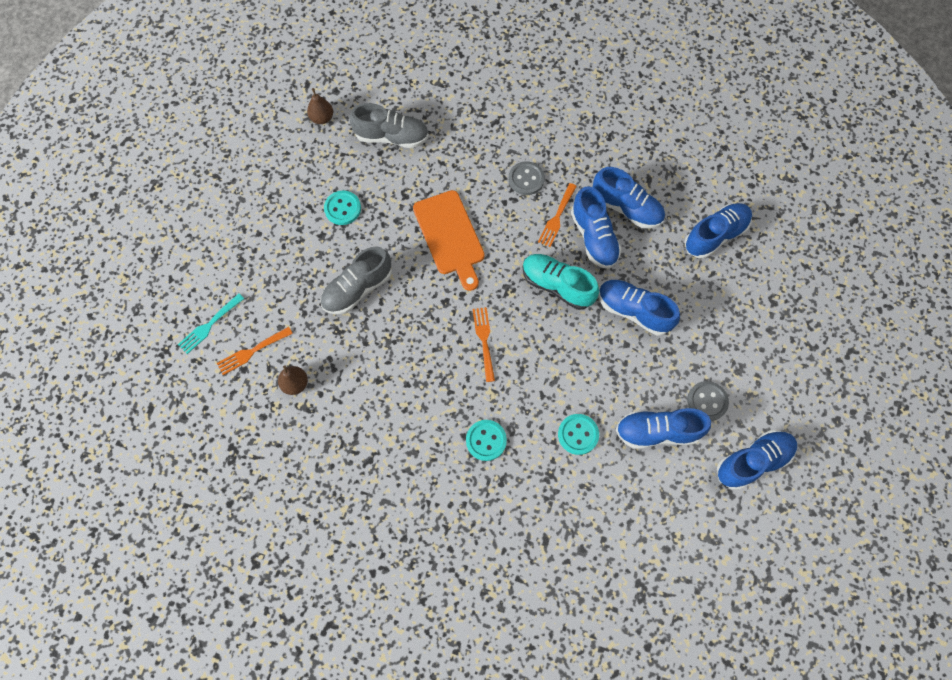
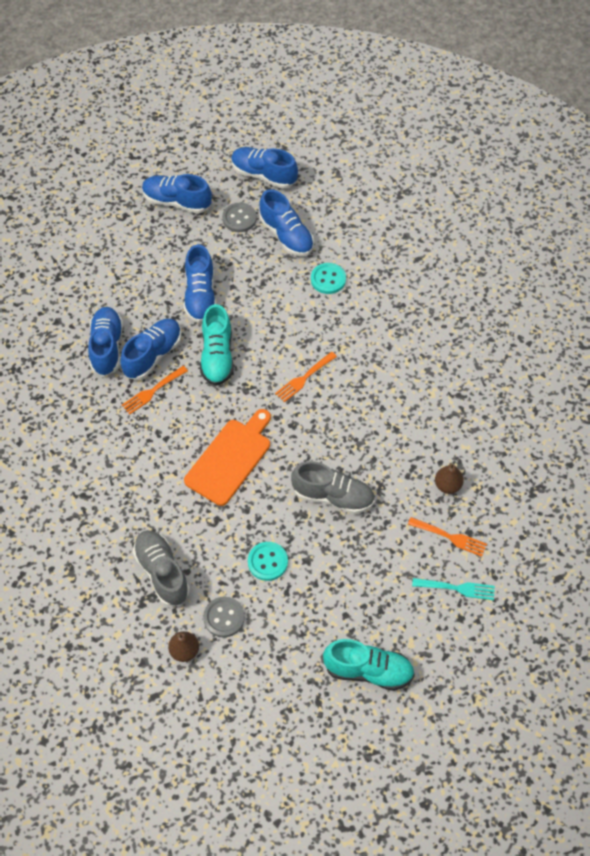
camera: 125 degrees left, 10 degrees down
(207, 221) = (368, 671): none -> turquoise shoe
(486, 440) = (380, 331): turquoise button -> none
(526, 179) = (130, 435): grey button -> grey button (224, 617)
(557, 217) = (152, 391): orange fork -> orange fork turned 150 degrees clockwise
(715, 236) = (90, 276): blue shoe -> blue shoe (177, 202)

